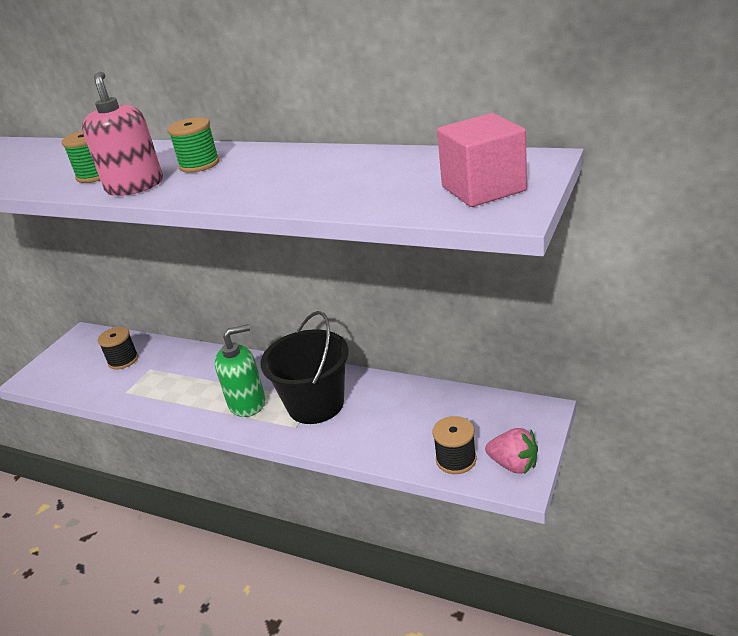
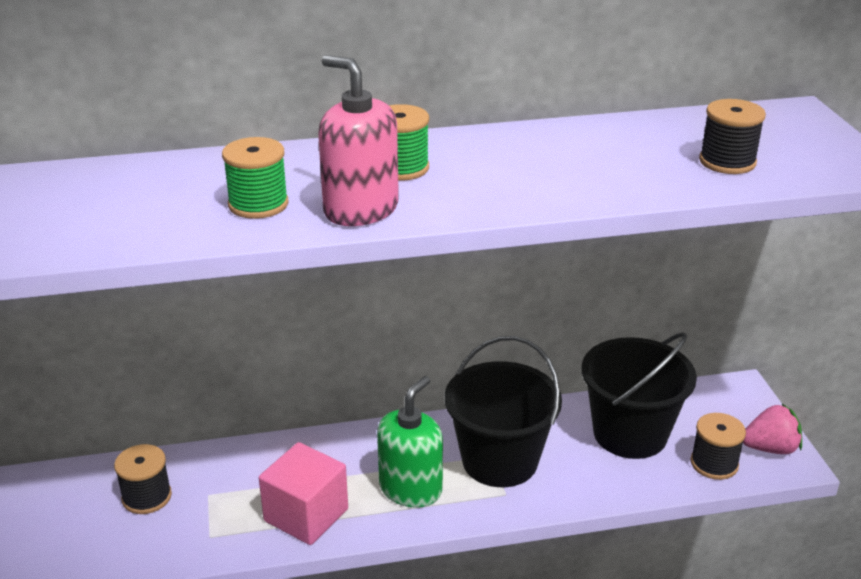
camera: 40 degrees left, 0 degrees up
(407, 191) = (727, 162): none -> black spool
(419, 416) = (630, 433): none -> black bucket
(483, 189) = (798, 148): pink cube -> pink cube (306, 515)

